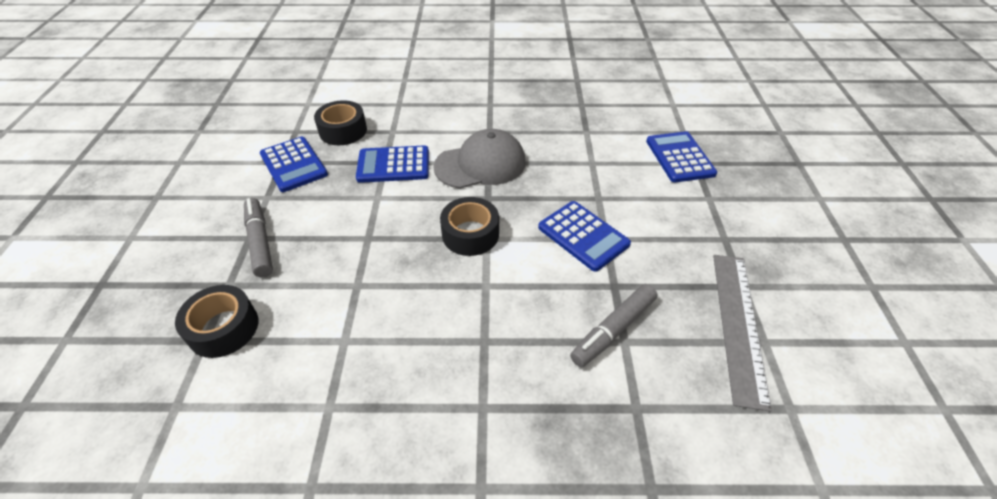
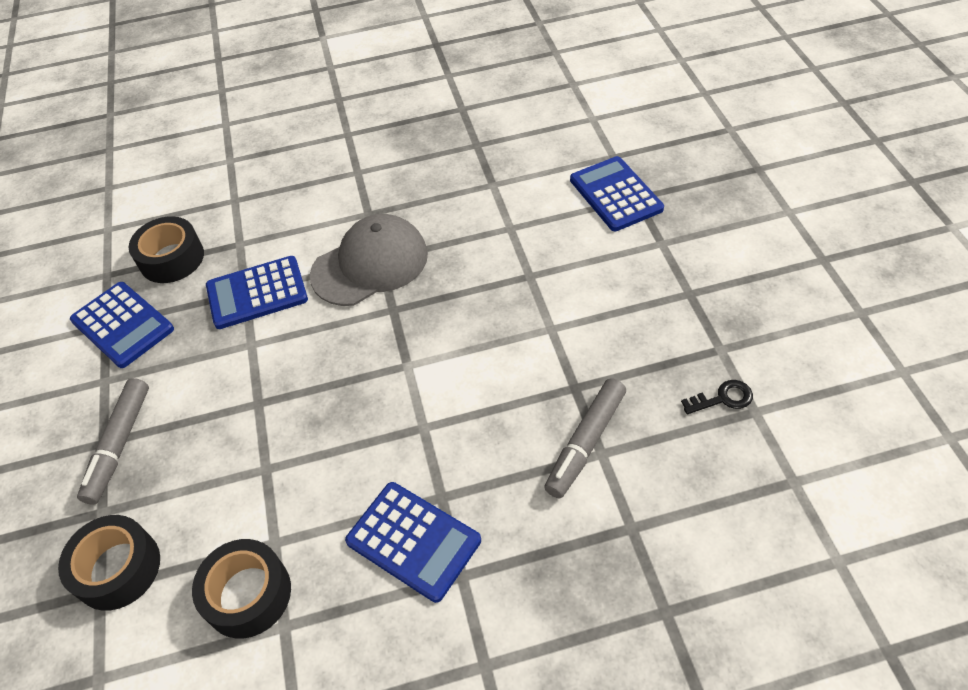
camera: 10 degrees left, 5 degrees up
(260, 242) = (119, 445): grey marker -> grey marker turned 135 degrees counterclockwise
(470, 234) = (385, 365): black tape -> black tape (248, 594)
(583, 236) = (523, 332): blue calculator -> blue calculator (413, 541)
(738, 324) = (722, 398): grey ruler -> black key

